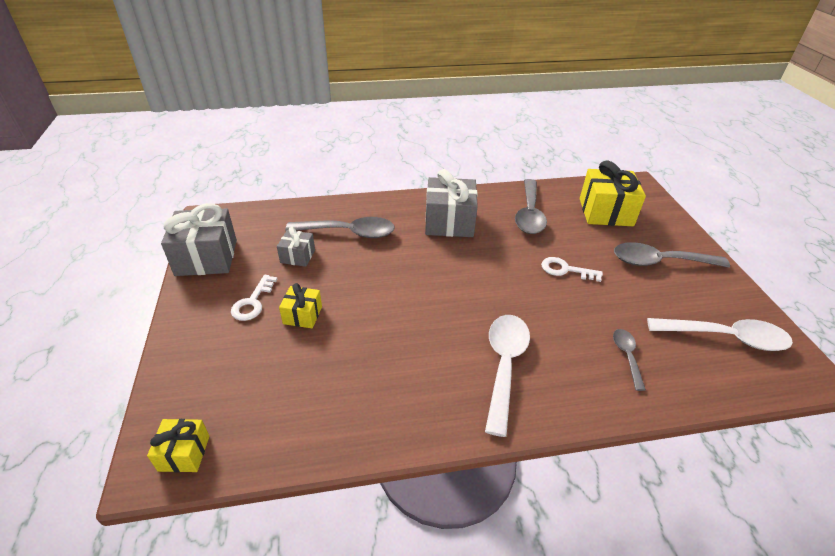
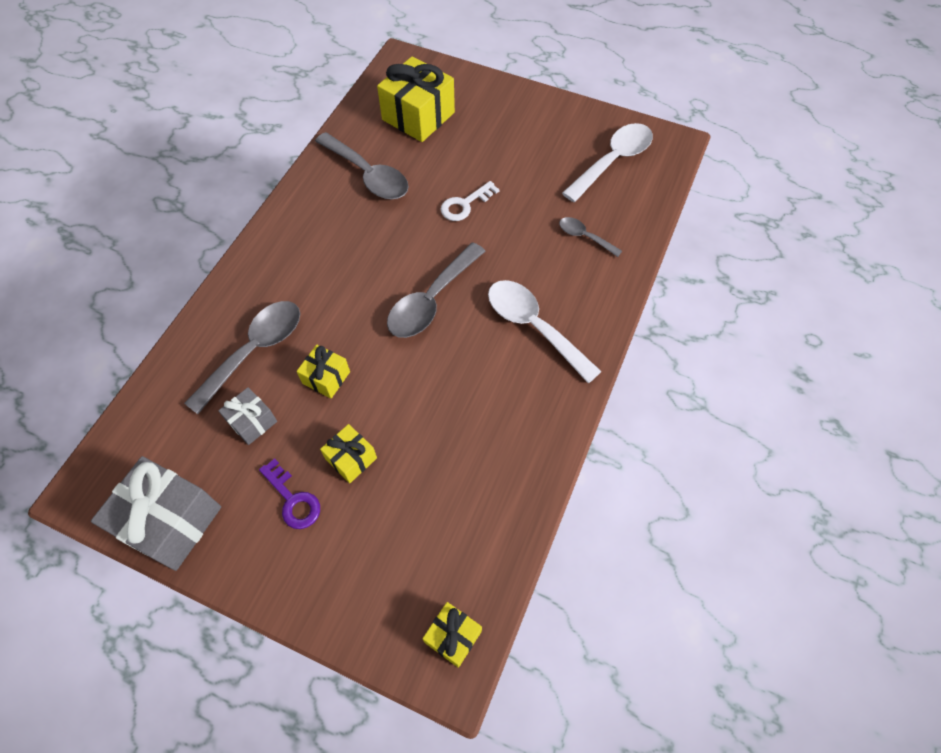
camera: 55 degrees left, 20 degrees up
(253, 302) = (293, 499): white key -> purple key
(356, 272) = (326, 377): none -> yellow gift
(449, 222) = (320, 249): grey gift -> none
(659, 262) = (509, 132): grey spoon -> grey spoon (431, 300)

